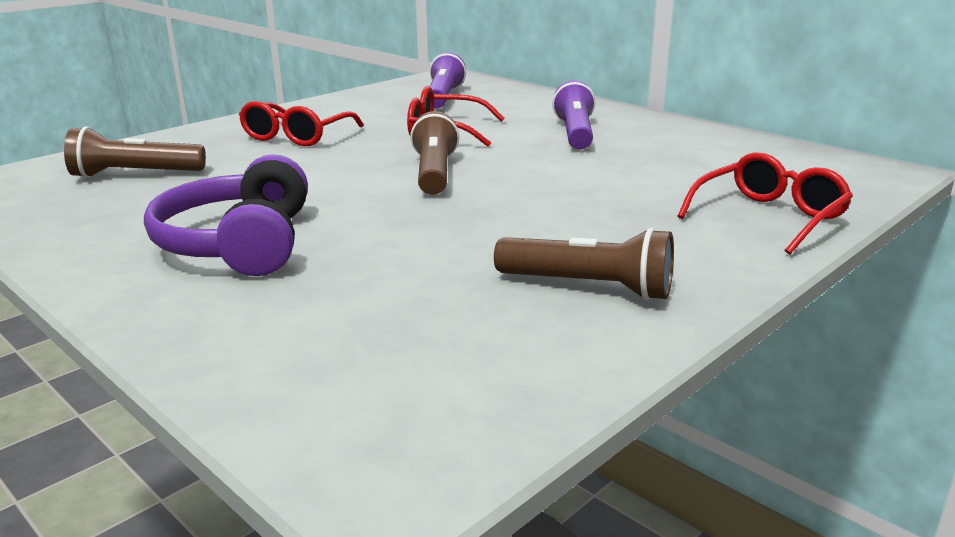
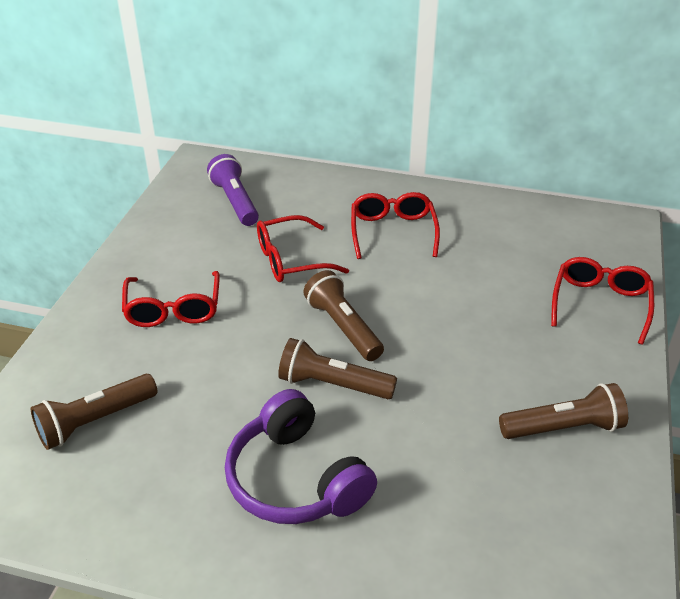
camera: 30 degrees left, 15 degrees up
(369, 201) = (333, 384): none -> brown flashlight
(575, 134) = (393, 231): purple flashlight -> red glasses

